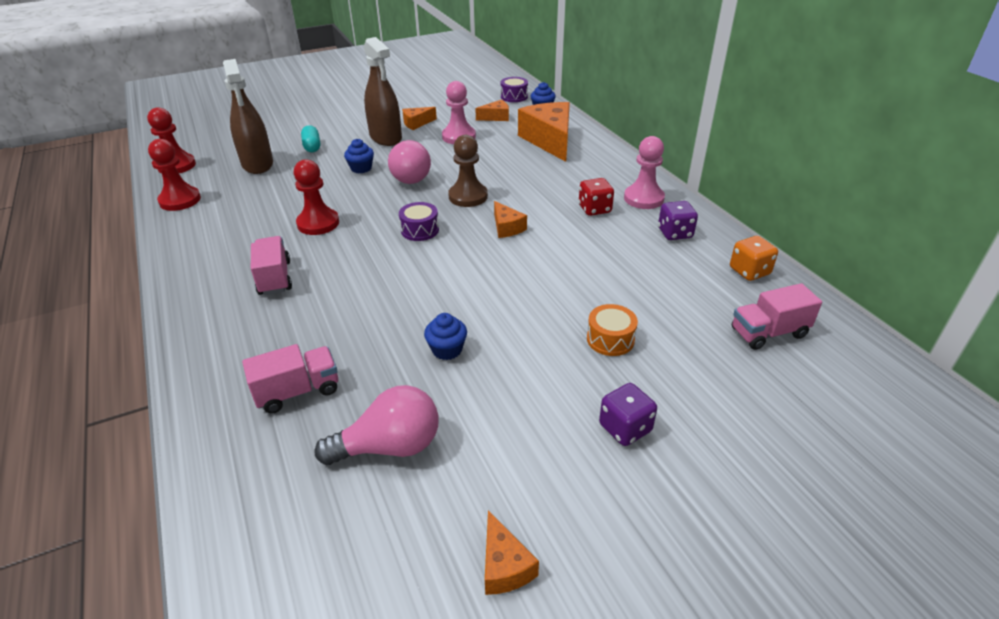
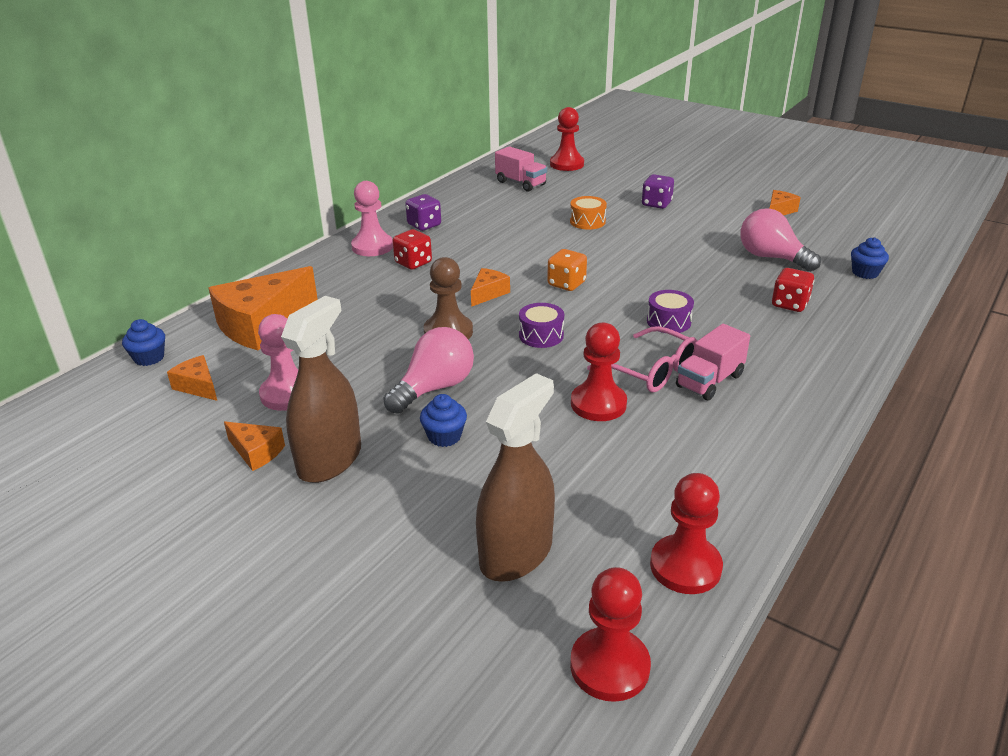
camera: 120 degrees left, 5 degrees down
(298, 391) = (789, 304): pink truck -> red dice
(312, 146) = (412, 525): turquoise capsule -> none
(319, 258) = (652, 371): none -> pink glasses
(447, 350) = (673, 268): blue cupcake -> blue cupcake (865, 273)
(514, 97) = (100, 397): purple drum -> purple drum (668, 322)
(749, 271) = (454, 195): orange dice -> orange dice (566, 284)
(836, 407) = (567, 164): none -> red pawn

